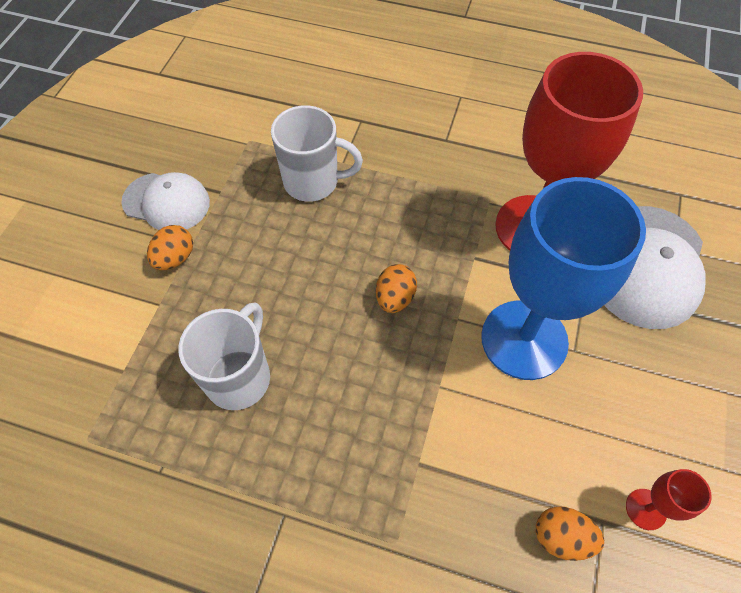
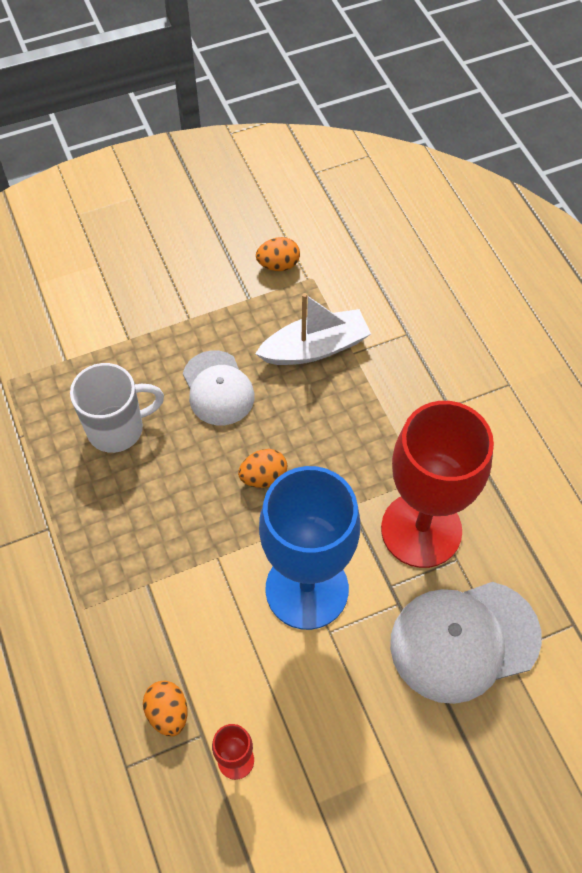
camera: 50 degrees right, 0 degrees up
(166, 202) = (209, 275): white cap -> white cap (218, 388)
(175, 258) = (170, 318): orange egg -> orange egg (278, 265)
(313, 182) = (315, 348): white mug -> white boat

